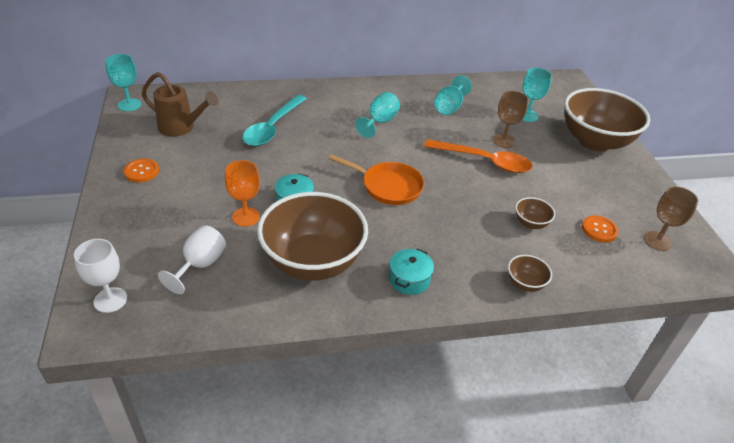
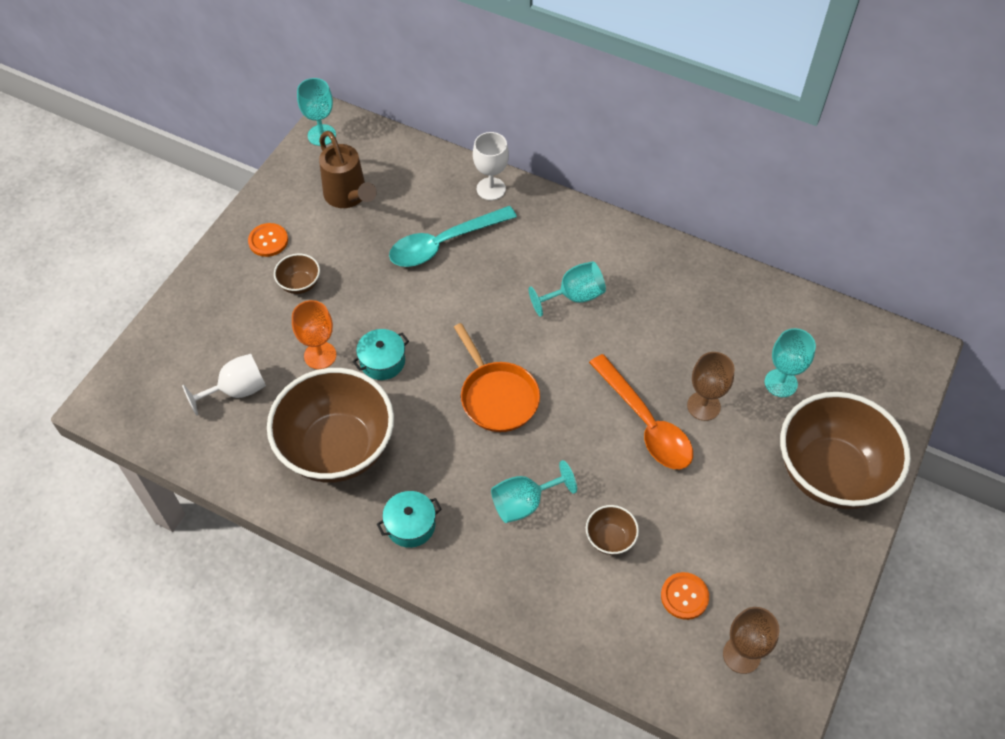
camera: 40 degrees right, 15 degrees up
(110, 300) = (140, 385): white goblet -> white goblet (491, 189)
(449, 107) = (686, 316): turquoise goblet -> turquoise goblet (524, 503)
(525, 284) = (523, 605): brown bowl -> brown bowl (300, 284)

